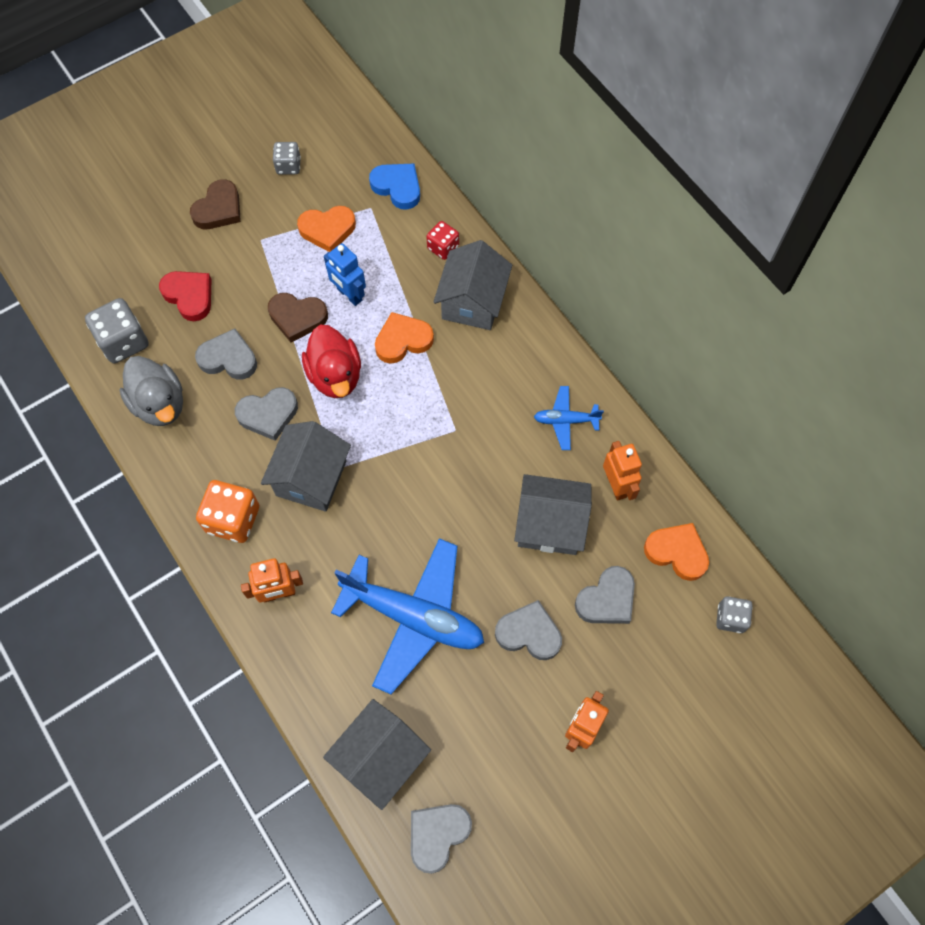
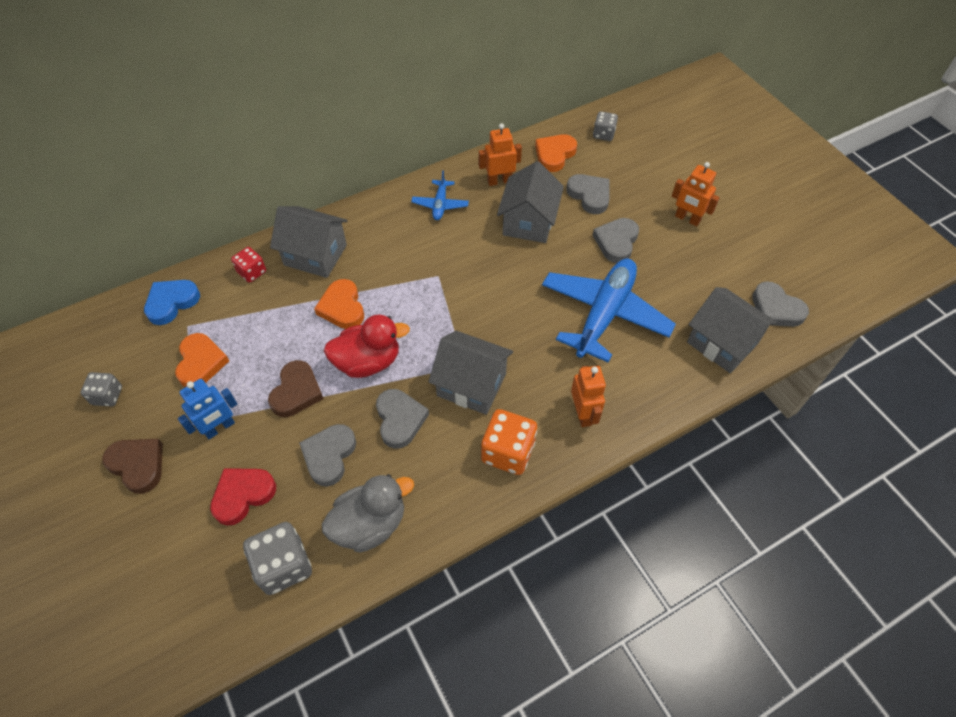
camera: 85 degrees left, 10 degrees down
(349, 295) = (282, 347): blue robot -> blue robot (220, 428)

